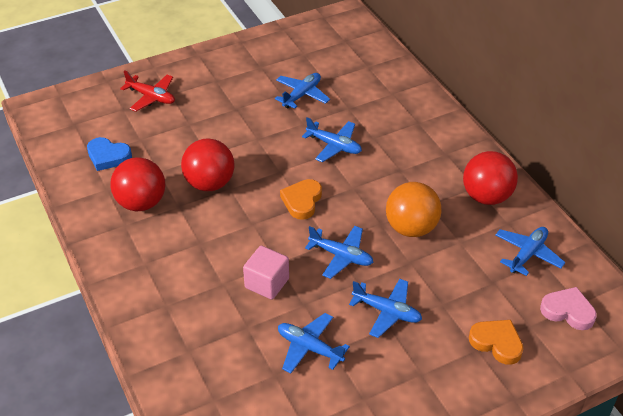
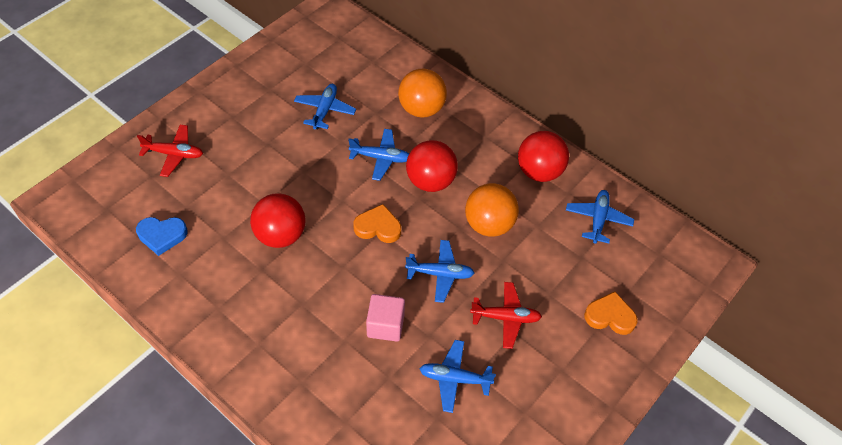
camera: 25 degrees left, 10 degrees up
(141, 203) = (222, 278): red ball -> red ball (430, 181)
(302, 201) = (378, 227): orange heart -> orange heart turned 105 degrees clockwise
(387, 312) = (505, 318): blue plane -> red plane
(394, 115) = (421, 109): none -> orange ball
(568, 311) = (653, 265): pink heart -> none

